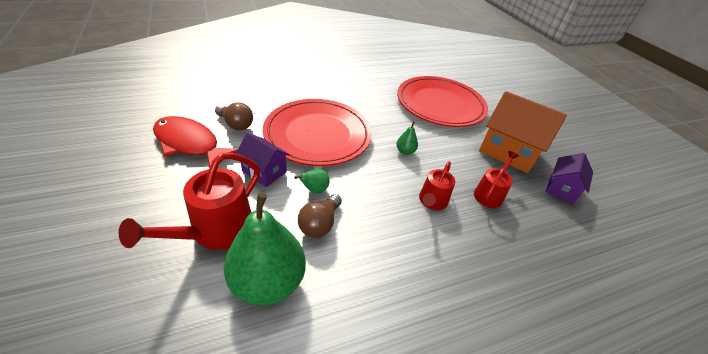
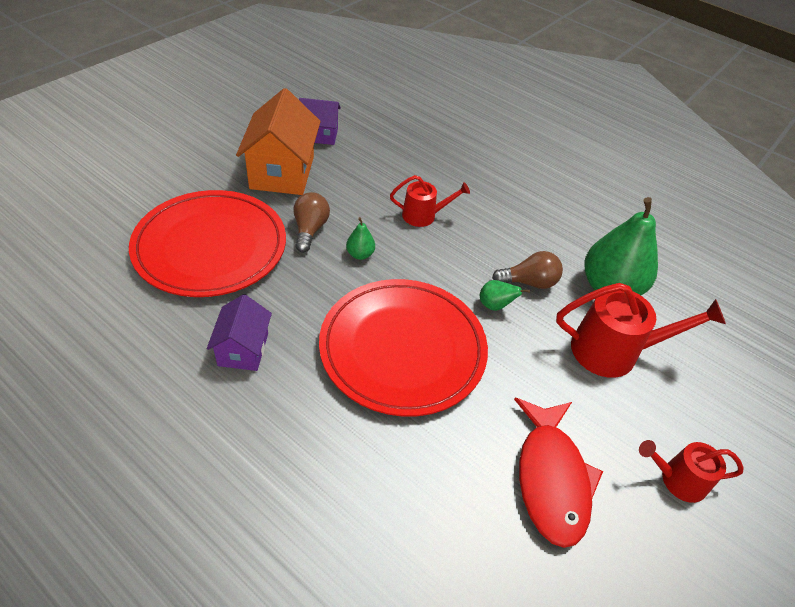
camera: 120 degrees left, 5 degrees up
(236, 124) = (467, 457): brown light bulb -> brown light bulb (310, 230)
(264, 171) = (514, 363): purple house -> purple house (243, 349)
(489, 194) = (374, 179): red watering can -> red watering can (677, 479)

